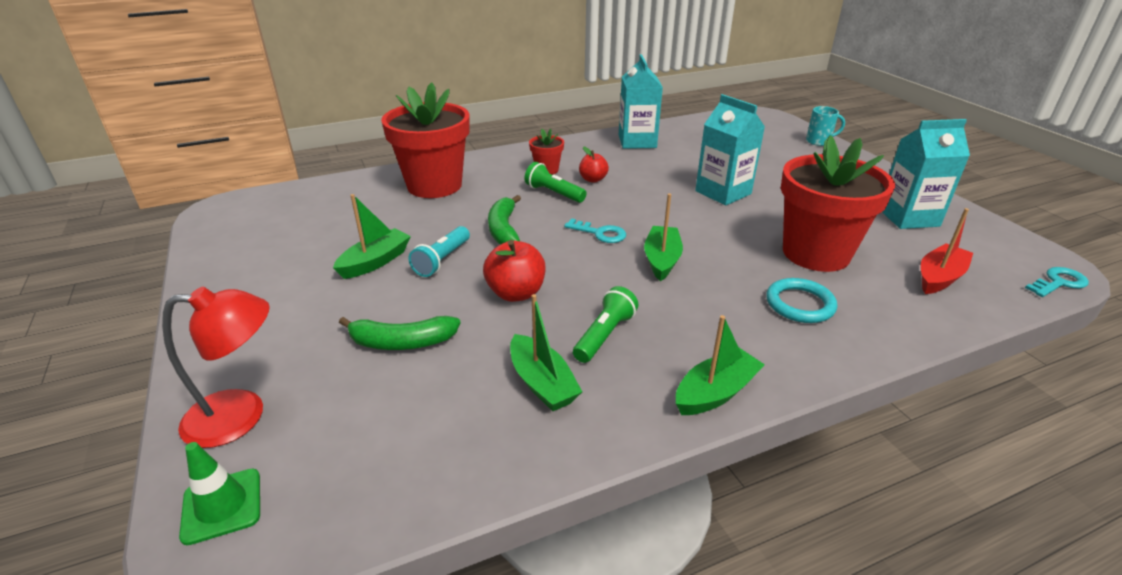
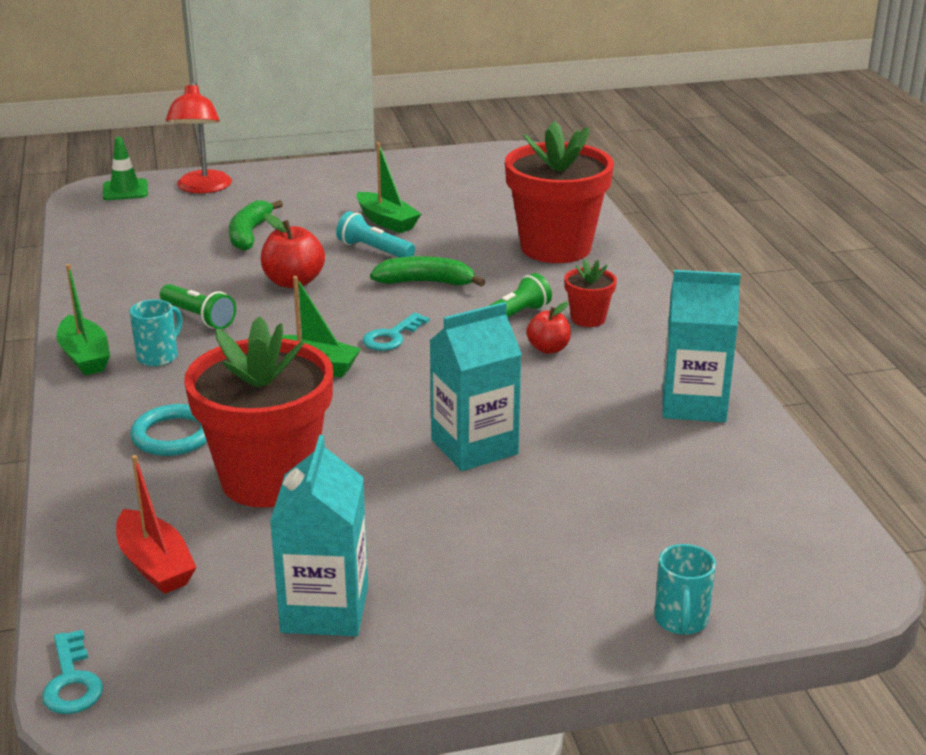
camera: 100 degrees right, 5 degrees down
(542, 383) = (156, 285): green boat -> none
(689, 342) = (159, 356): none -> turquoise mug

